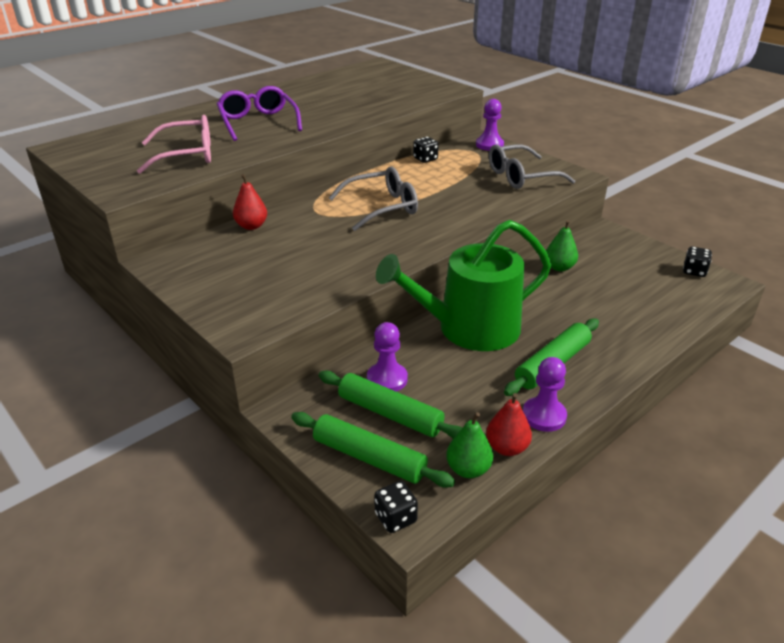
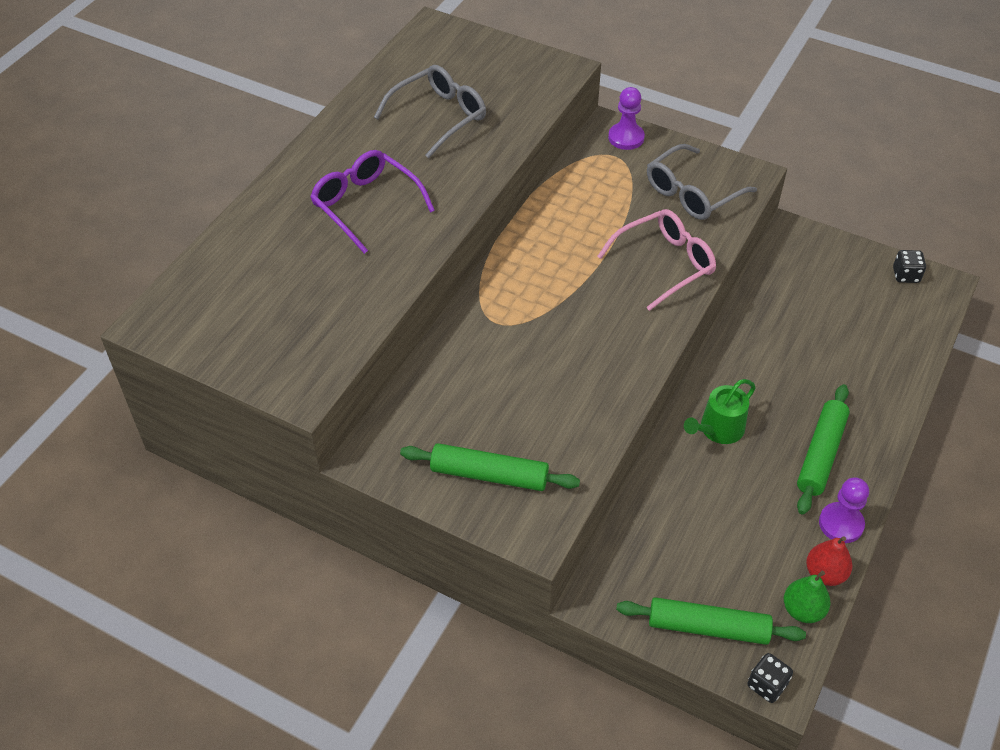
camera: 20 degrees left, 15 degrees up
(187, 155) = (326, 298): pink glasses -> pink glasses (664, 264)
(251, 226) = (434, 368): red pear -> none
(382, 207) = (564, 293): grey glasses -> grey glasses (439, 117)
(387, 379) = (672, 525): purple pawn -> none
(390, 414) = (698, 568): green rolling pin -> green rolling pin (489, 475)
(425, 159) = (564, 186): black dice -> none
(469, 329) = (718, 429): green watering can -> green watering can, size x0.50
(559, 267) = (768, 307): green pear -> none

